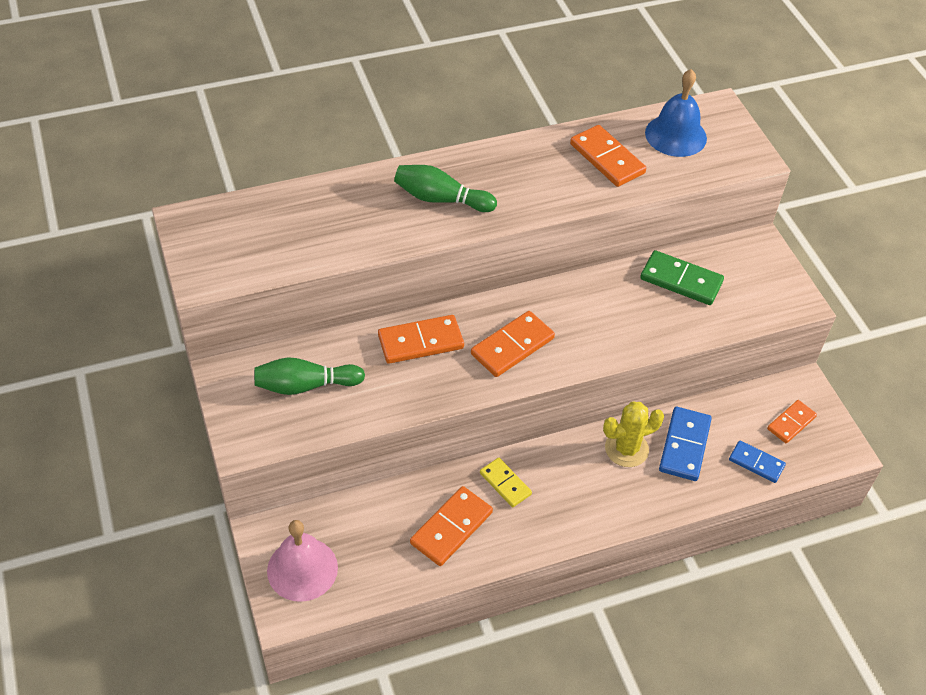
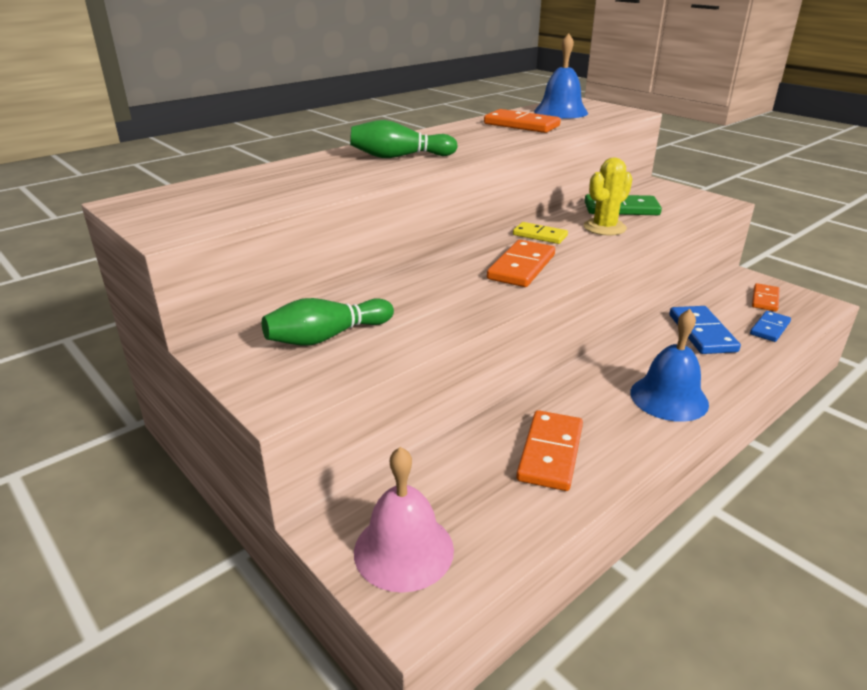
camera: 20 degrees left, 20 degrees down
(421, 342) = (430, 282): orange domino -> none
(505, 483) = (573, 401): yellow domino -> yellow domino (540, 235)
(588, 509) = (669, 398): none -> blue bell
(626, 449) = (657, 347): yellow cactus -> yellow cactus (604, 227)
(756, 463) = (770, 328): blue domino -> blue domino turned 60 degrees counterclockwise

